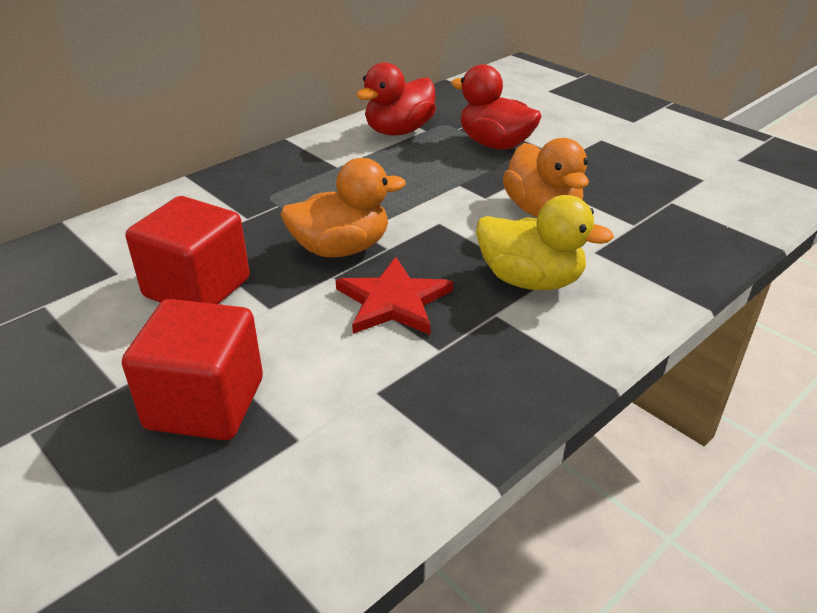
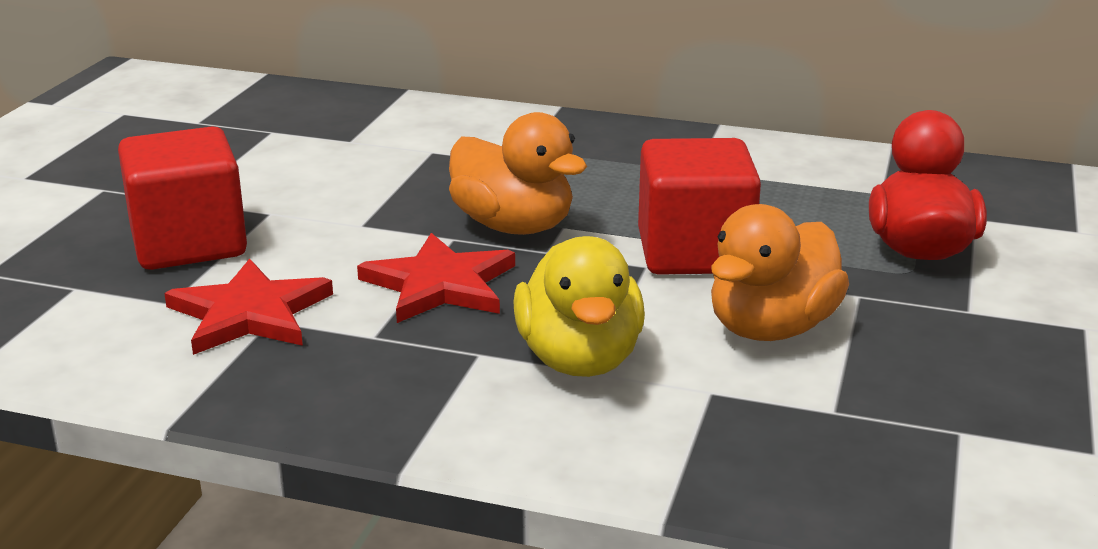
camera: 60 degrees right, 10 degrees down
(197, 288) = (360, 181): red cube -> red cube (694, 253)
(357, 400) = (249, 313): none -> red star
(399, 131) = (848, 178): red duck -> none

